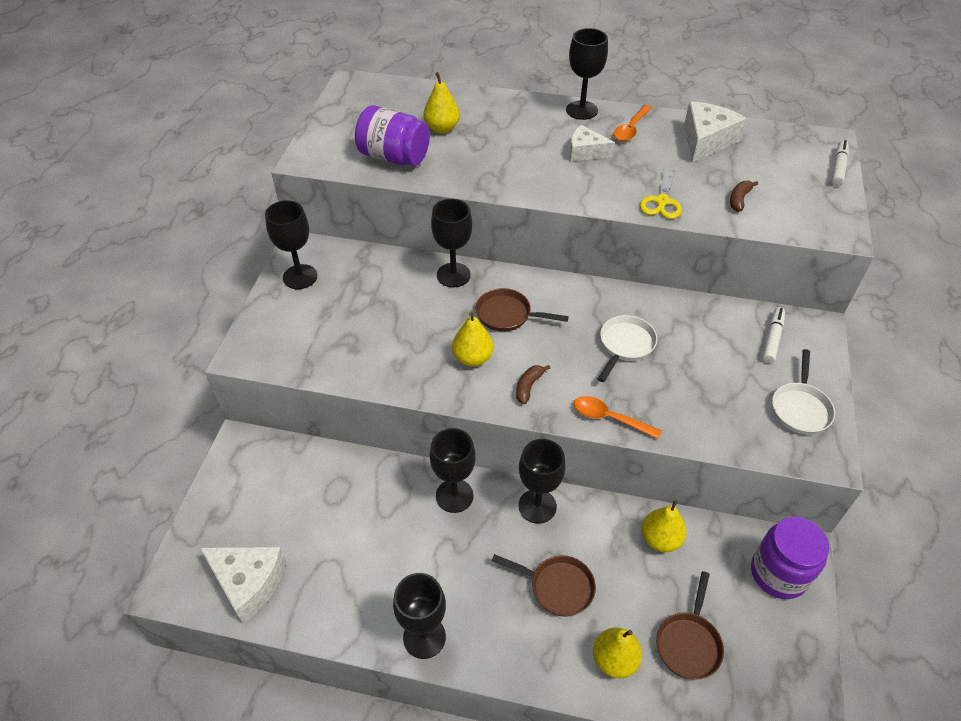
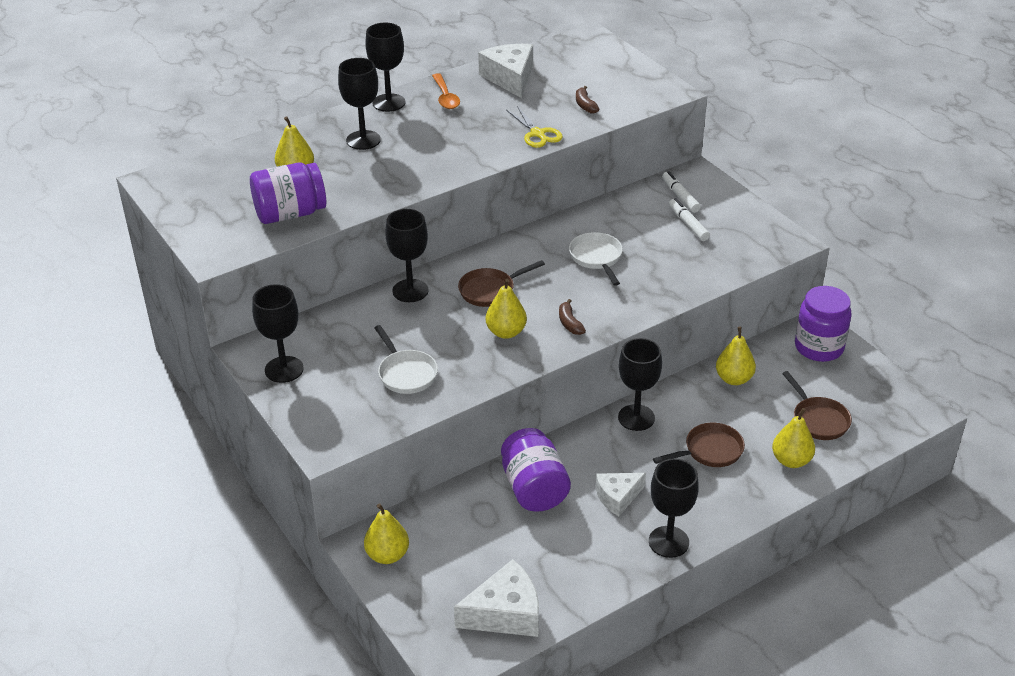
camera: 45 degrees left, 10 degrees down
(244, 466) = (387, 555): none -> yellow pear
(392, 500) = (534, 488): none -> purple jar
(454, 496) = (573, 453): black goblet -> black goblet (363, 140)
(585, 152) = (436, 130): white cheese -> white cheese (617, 497)
(609, 418) = (646, 306): orange spoon -> none
(800, 408) = (745, 226): white pan -> white pan (406, 373)
(838, 168) = (618, 52): white marker -> white marker (688, 224)

